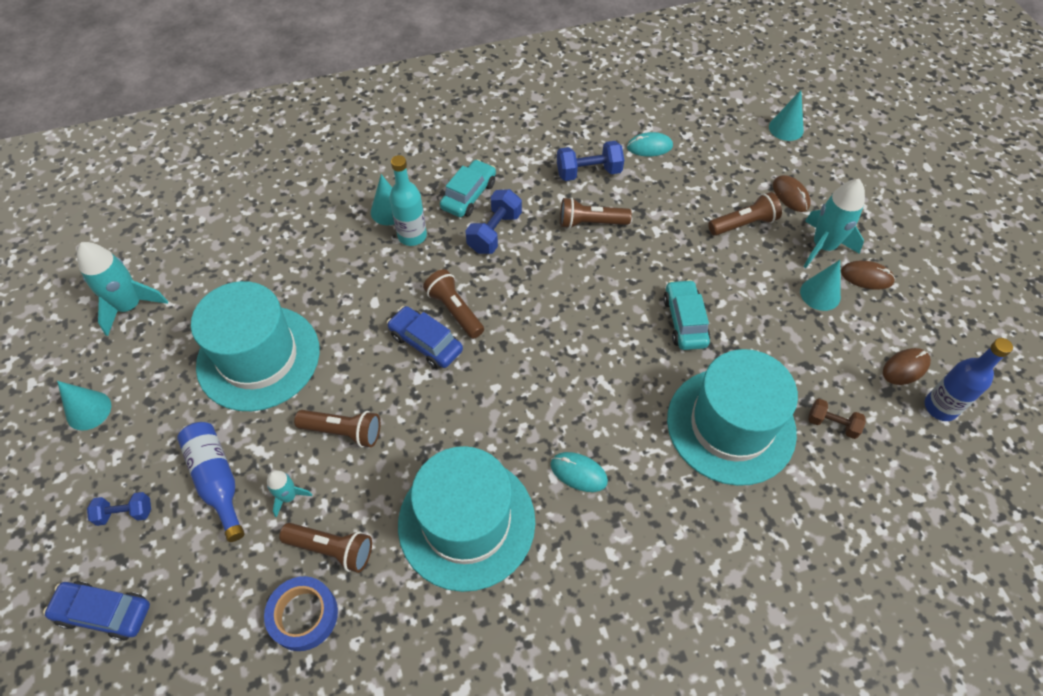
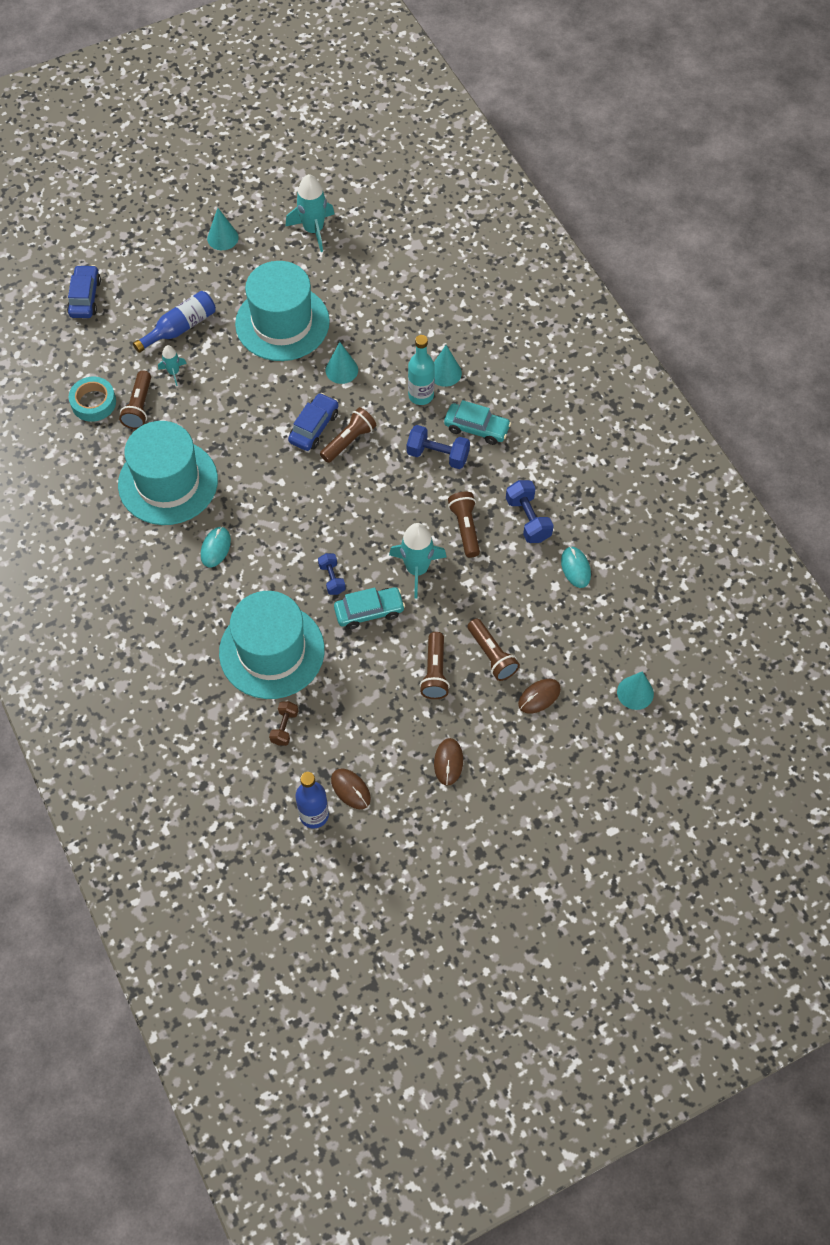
camera: 80 degrees right, 5 degrees up
(125, 513) = (150, 285): blue dumbbell -> blue dumbbell (332, 578)
(303, 615) = (93, 402): blue tape -> turquoise tape
(343, 431) = (228, 392): brown flashlight -> brown flashlight (435, 672)
(820, 294) = (420, 721): turquoise cone -> turquoise cone (341, 370)
(823, 246) = (478, 725): turquoise rocket -> turquoise rocket (417, 569)

